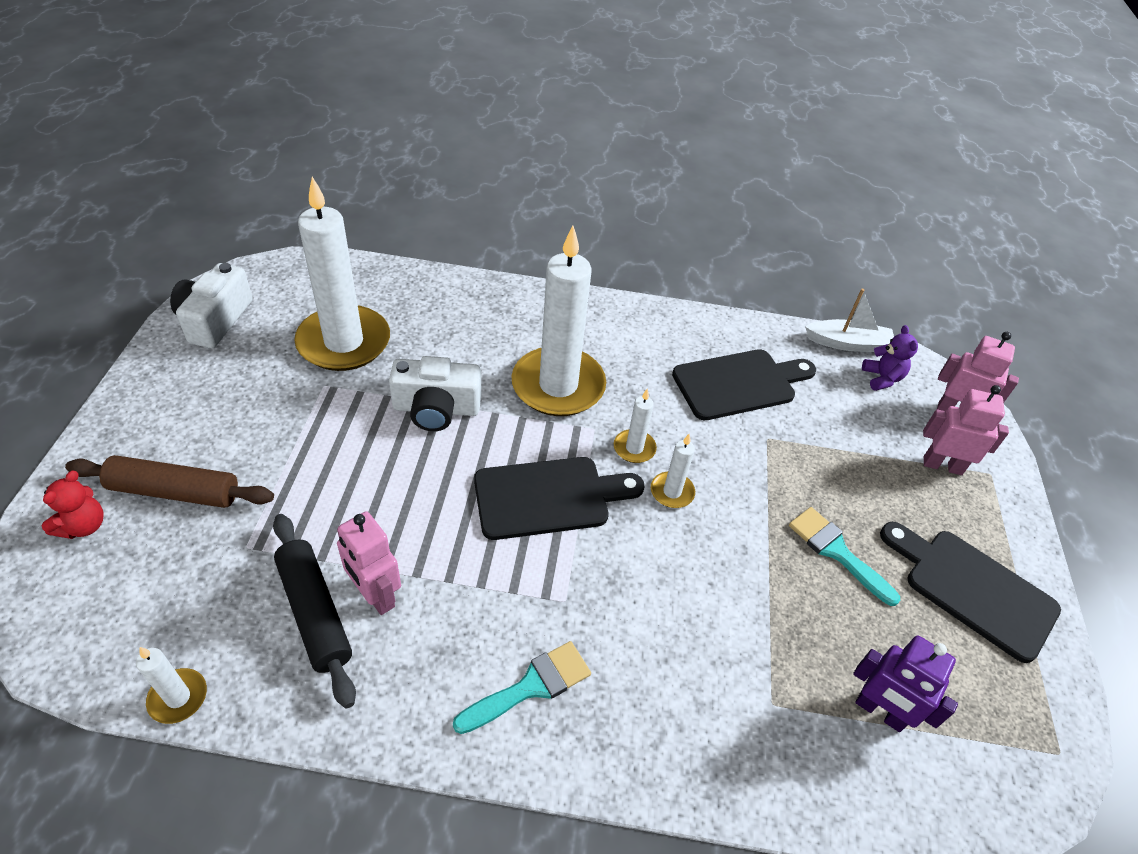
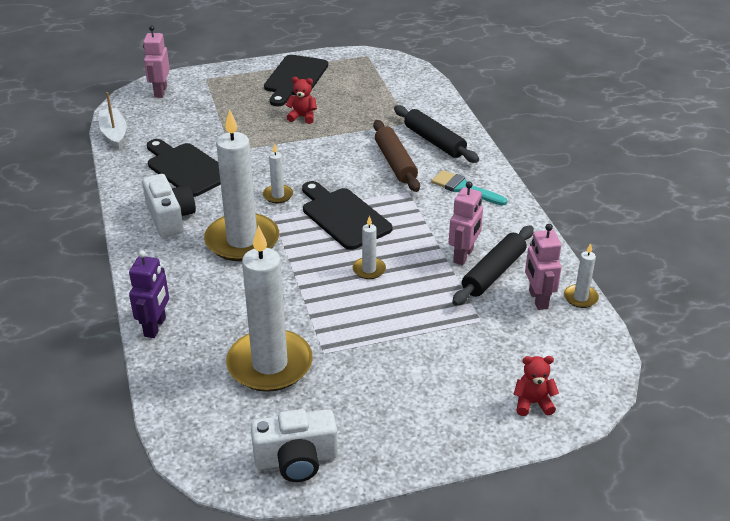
camera: 110 degrees left, 10 degrees down
(174, 491) = (472, 376): brown rolling pin -> brown rolling pin (395, 163)
(436, 408) = (305, 287): white camera -> white camera (170, 217)
(672, 492) = (303, 174): white candle -> white candle (369, 270)
(692, 714) = (434, 141): none -> black rolling pin
(836, 551) = (302, 117): turquoise brush -> red teddy bear
(879, 712) = (387, 96): purple robot -> purple robot (155, 327)
(882, 378) = (143, 118): purple teddy bear -> none
(942, 465) = (210, 92): pink robot -> pink robot (538, 299)

